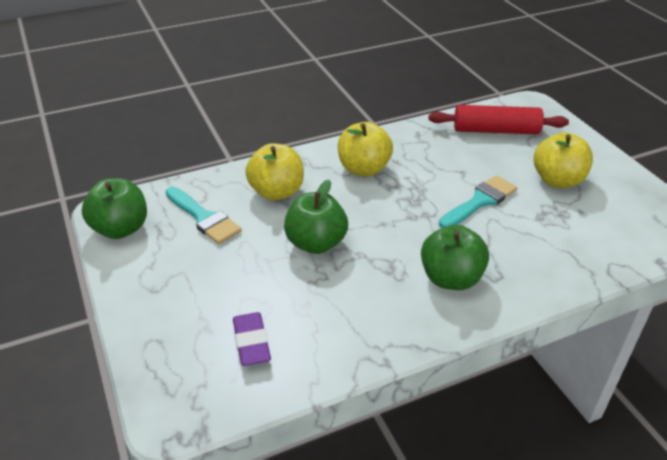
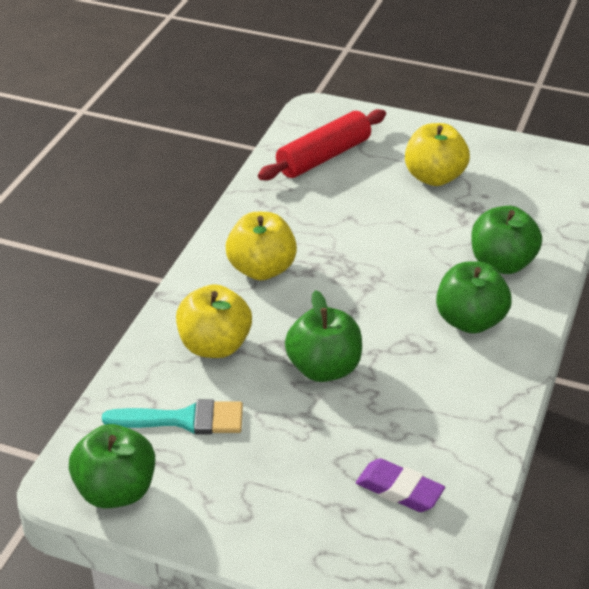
camera: 45 degrees left, 0 degrees up
(480, 201) = (402, 236): turquoise brush -> none
(529, 259) = (502, 263): none -> green apple

